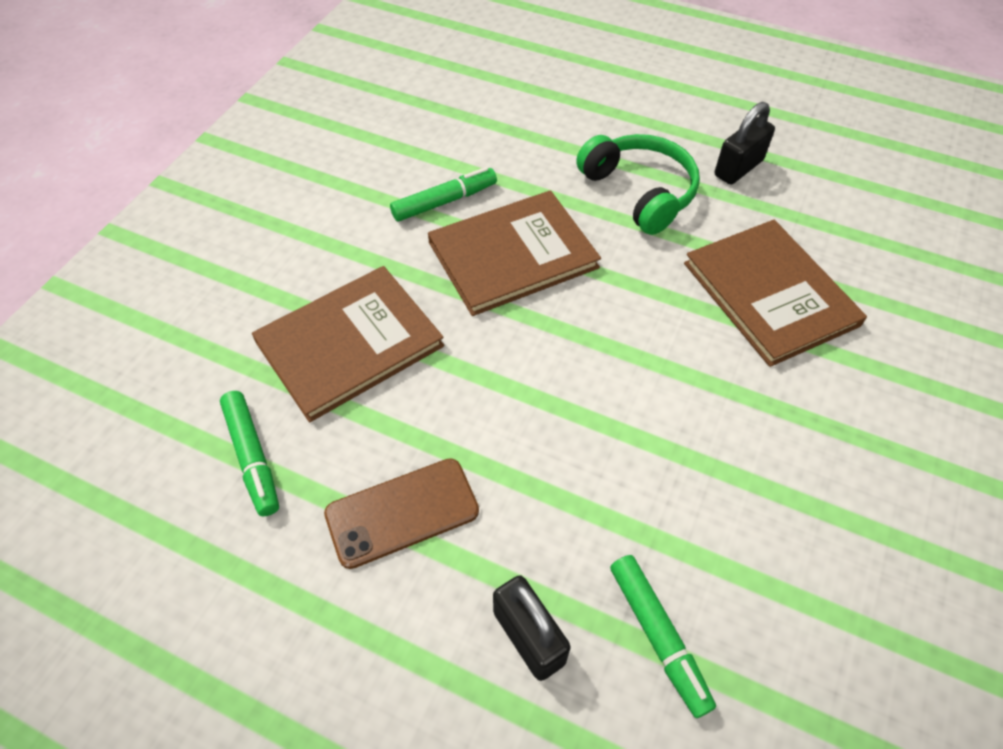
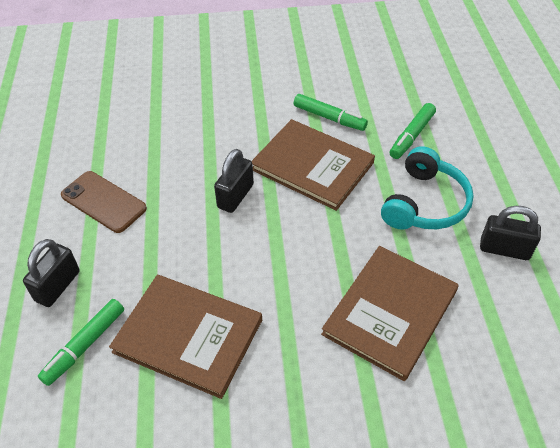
camera: 60 degrees right, 5 degrees down
(252, 457) = (104, 132): green marker -> green marker (411, 136)
(350, 344) = (195, 131): brown book -> brown book (188, 336)
(506, 352) = (235, 196): none -> black padlock
(639, 192) = (424, 203): green headphones -> turquoise headphones

